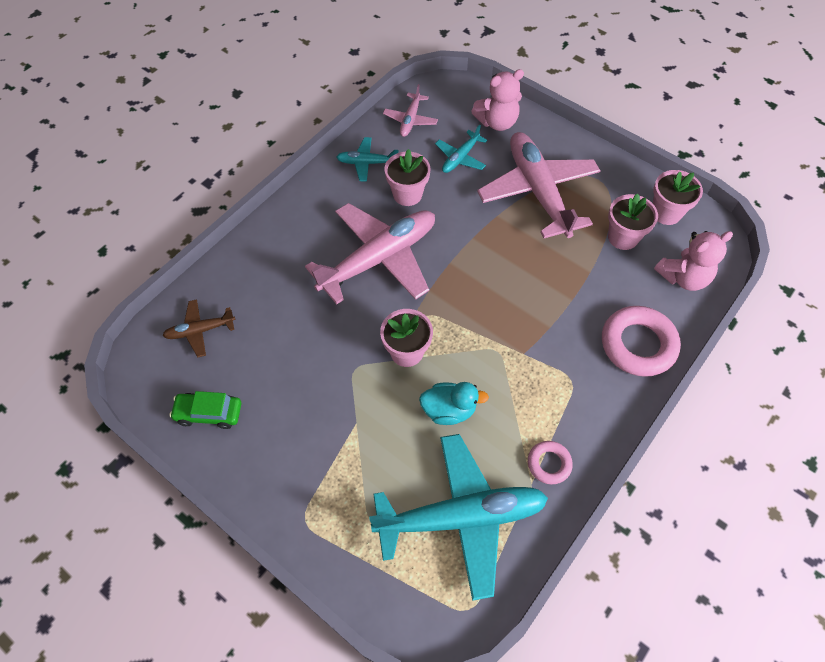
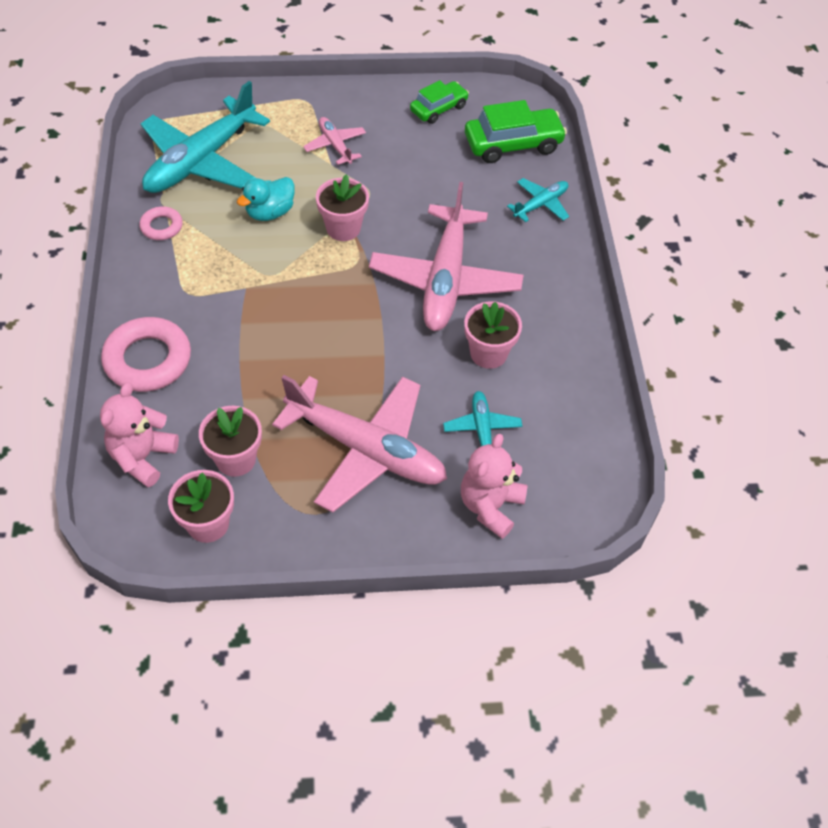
camera: 135 degrees right, 5 degrees down
(200, 330) = (513, 144): brown plane -> green car
(367, 163) = (563, 357): turquoise plane -> turquoise plane (540, 204)
(410, 120) = (581, 437): pink plane -> pink plane (335, 145)

